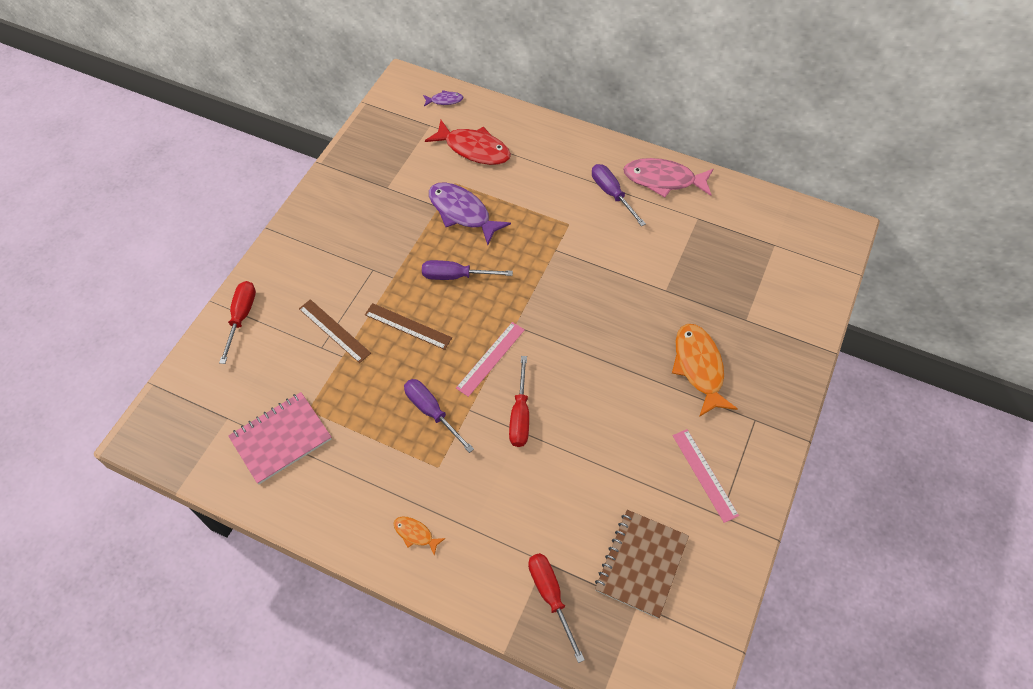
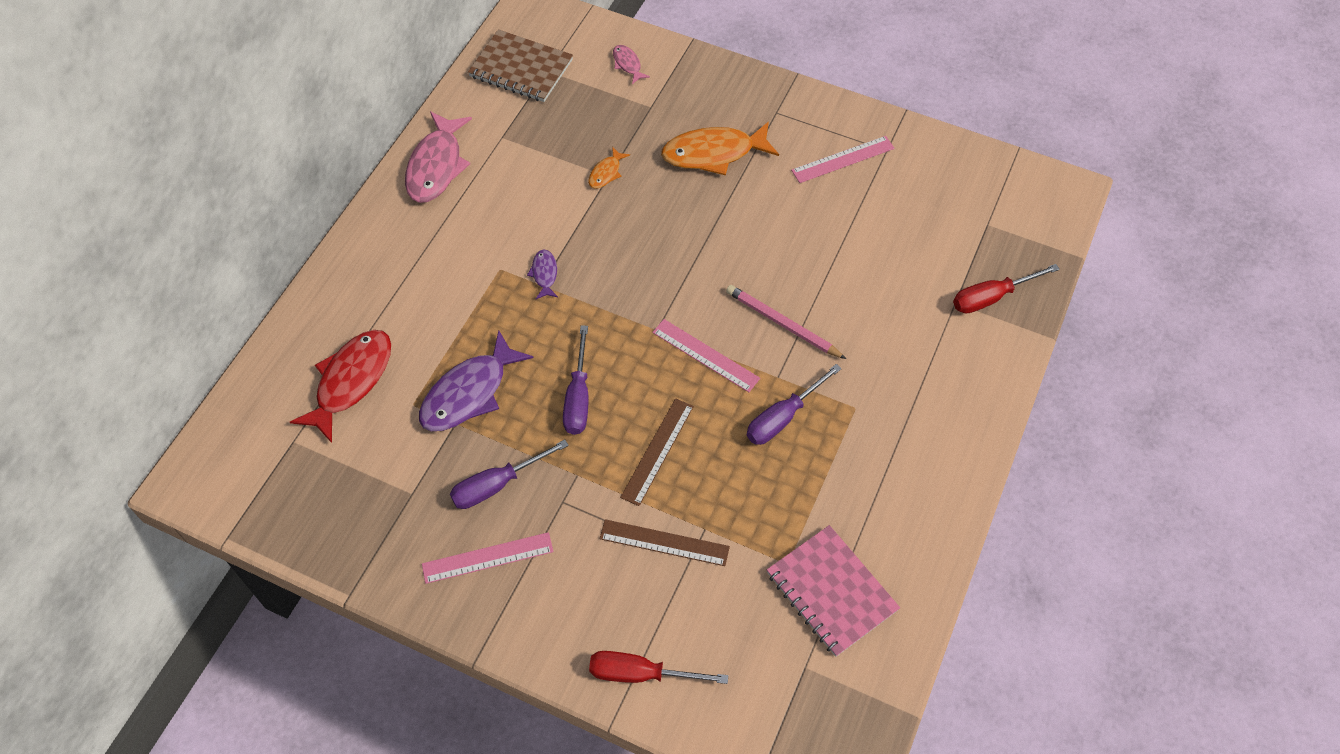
camera: 90 degrees left, 0 degrees up
(334, 330) = (664, 542): brown ruler -> brown ruler turned 60 degrees clockwise
(336, 230) = (487, 558): none -> pink ruler
(415, 534) = (940, 427): orange fish -> orange fish (606, 173)
(445, 100) = (243, 423): purple fish -> purple fish (544, 274)
(520, 415) = (782, 324): red screwdriver -> pink pencil
(611, 194) = (454, 221): purple screwdriver -> purple screwdriver (497, 485)
(641, 564) = (946, 219): brown notebook -> brown notebook (521, 69)
(793, 302) = (627, 64): none -> pink fish

